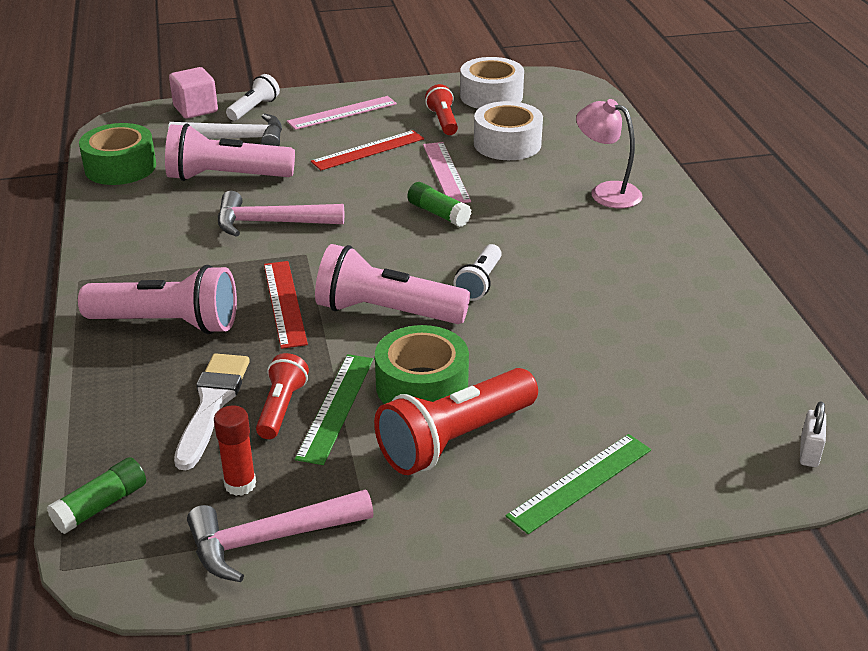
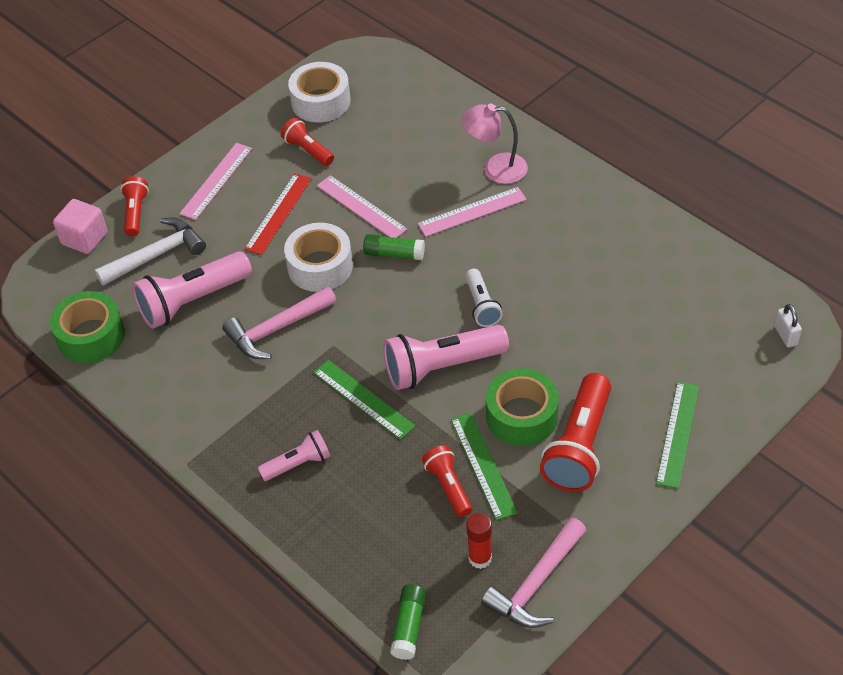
camera: 30 degrees left, 15 degrees up
(167, 323) = (298, 464): pink flashlight -> pink flashlight, size x0.56
(212, 404) = (400, 511): white brush -> none
(254, 109) = (135, 213): white flashlight -> red flashlight
(284, 303) = (363, 399): red ruler -> green ruler
(507, 144) = (380, 152): white tape -> white tape (320, 266)
(548, 213) = (472, 212): none -> pink ruler

